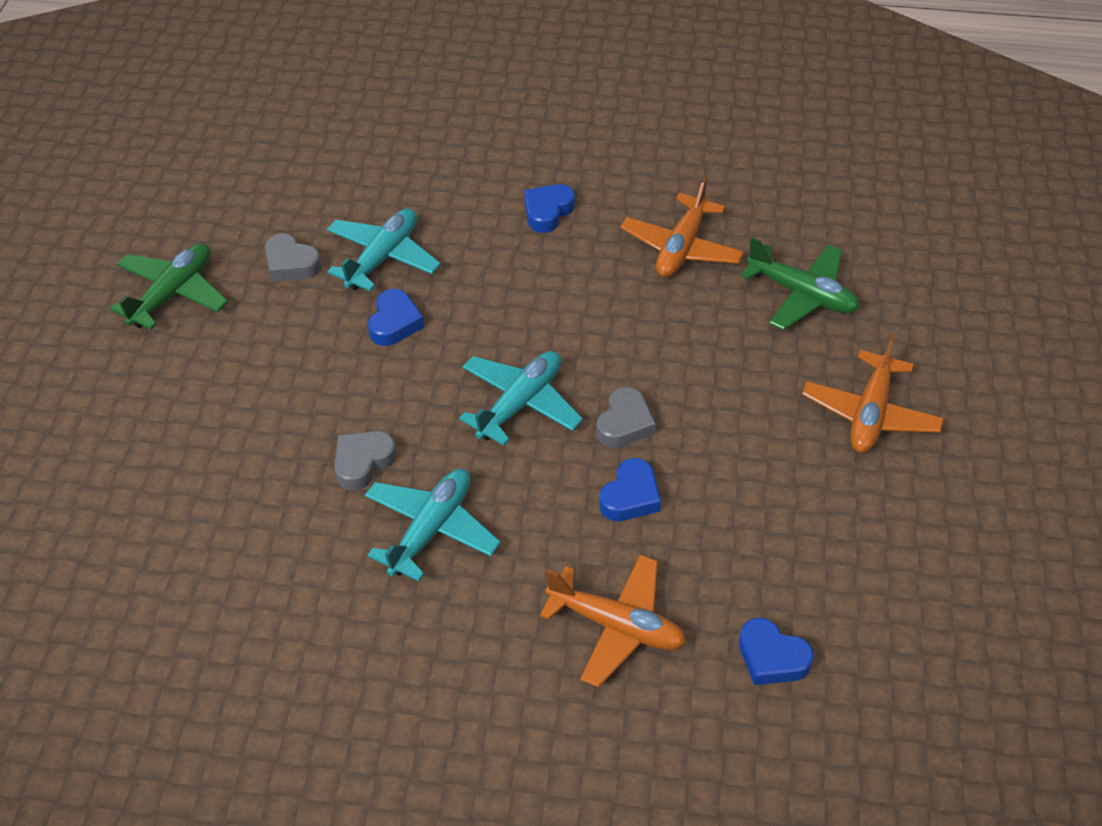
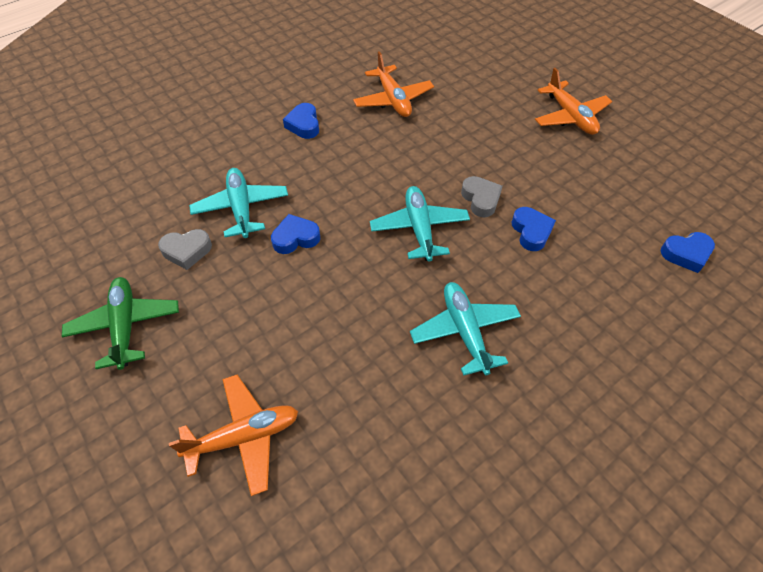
camera: 45 degrees left, 5 degrees up
(363, 462) = (380, 327): grey heart -> none
(394, 323) = (295, 238): blue heart -> blue heart turned 75 degrees counterclockwise
(616, 626) = (612, 299): orange plane -> orange plane (244, 437)
(802, 294) = (474, 85): green plane -> none

